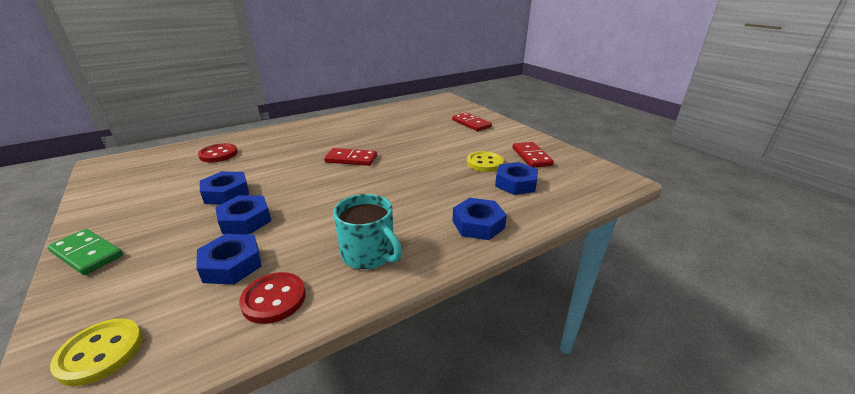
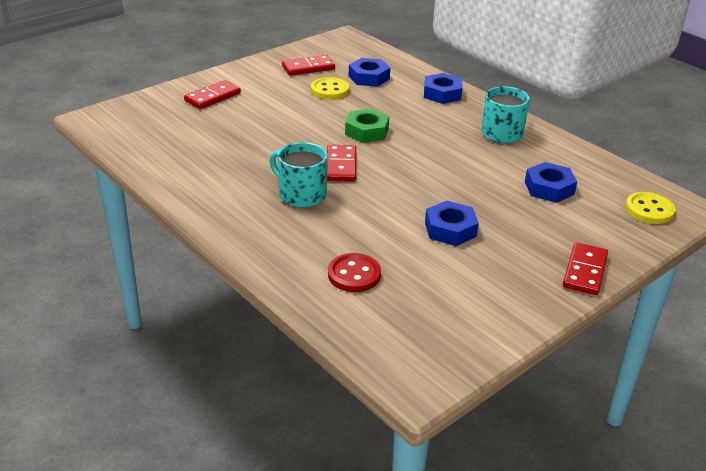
camera: 100 degrees left, 5 degrees up
(87, 254) = (584, 271): green domino -> red domino
(245, 220) = (491, 200): blue nut -> none
(274, 299) = (568, 161): red button -> none
(321, 144) = (301, 195): none -> turquoise mug
(402, 173) = (367, 131): none -> green nut

